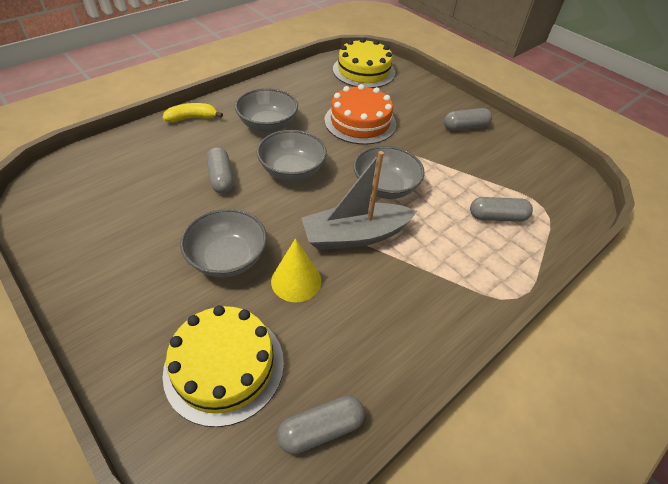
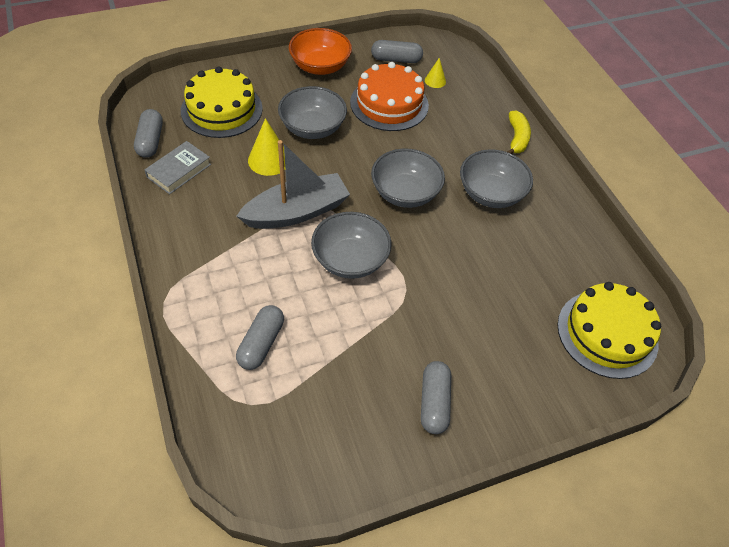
camera: 110 degrees right, 5 degrees up
(102, 285) = (320, 66): none -> orange bowl
(115, 178) = (435, 81): none -> yellow cone
(221, 178) = (412, 142): grey capsule -> grey capsule (396, 59)
(355, 235) = (296, 212): grey boat -> grey boat turned 60 degrees clockwise
(356, 365) = (179, 171): none -> grey book
(360, 122) = (476, 281): orange cake -> orange cake (389, 104)

